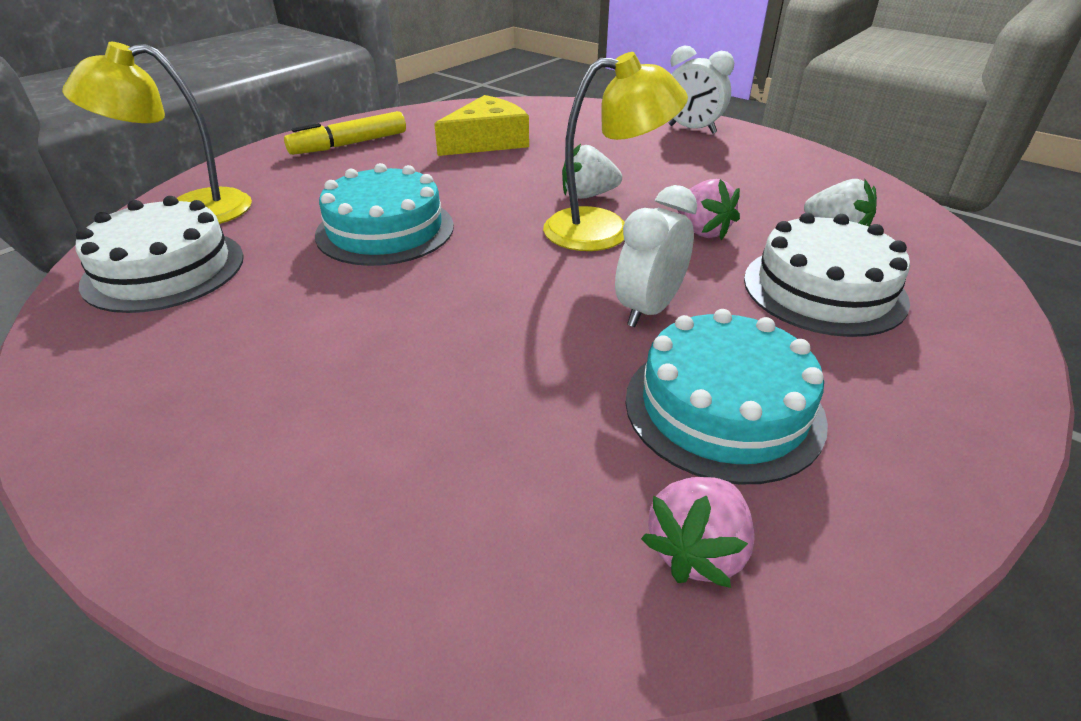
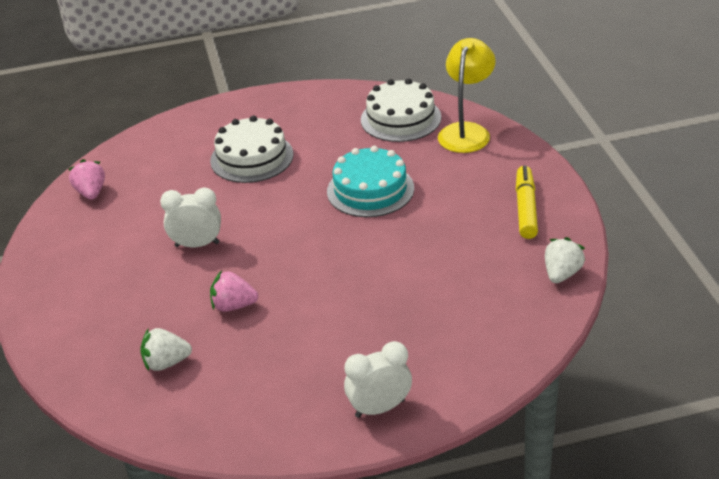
camera: 130 degrees right, 0 degrees up
(487, 141) = (468, 275): yellow cheese -> none
(588, 195) = (328, 283): white strawberry -> white strawberry (562, 274)
(605, 230) = (279, 268): yellow lamp -> none
(649, 309) = (197, 244): white clock -> white clock turned 75 degrees counterclockwise
(723, 408) = (123, 230): turquoise cake -> none
(824, 289) = (136, 313): white cake -> white cake (252, 157)

